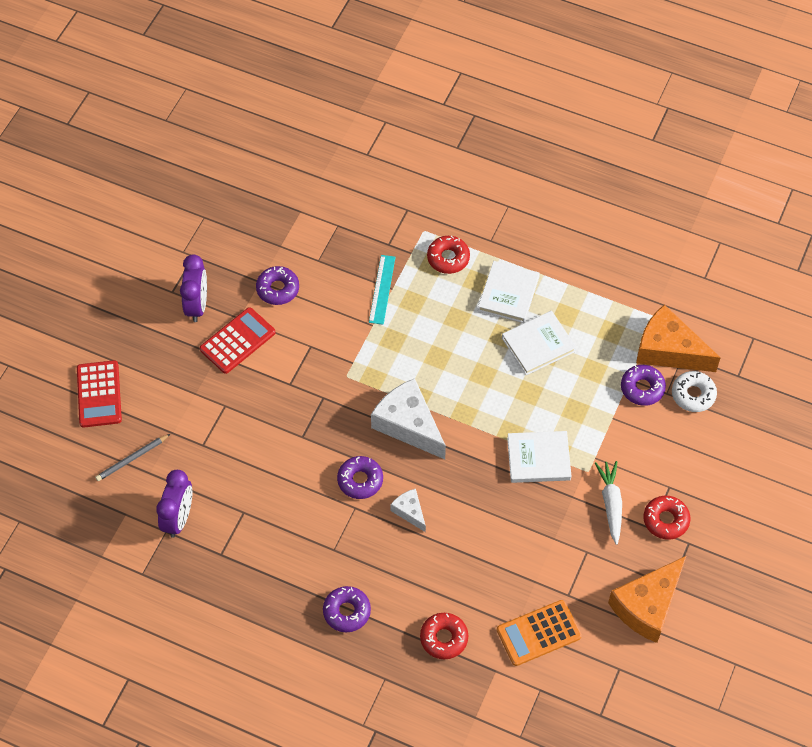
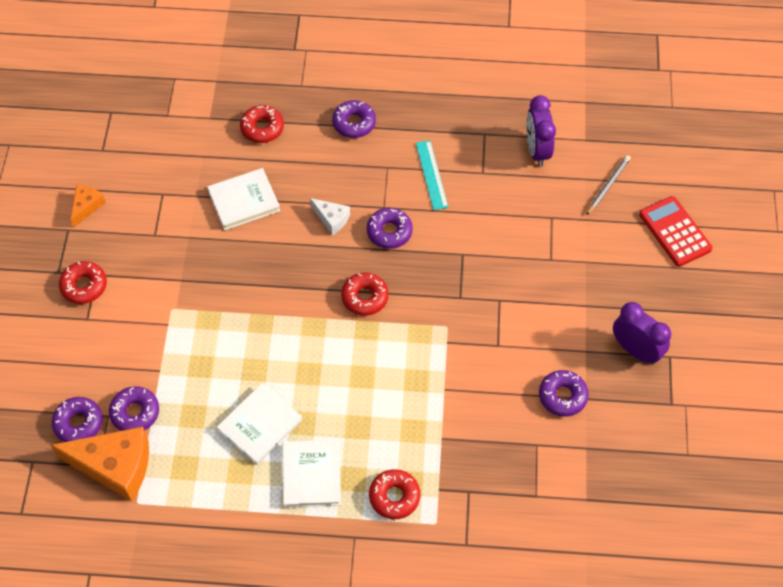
camera: 160 degrees right, 0 degrees up
(197, 305) = (635, 350): purple clock -> purple clock turned 150 degrees clockwise
(237, 341) = (573, 326): red calculator -> none
(382, 289) = (452, 433): turquoise ruler -> turquoise ruler (432, 175)
(408, 425) = (365, 297): white cheese -> red donut
(538, 459) = (224, 305): white book -> white book (244, 201)
(538, 633) = (180, 156): orange calculator -> none
(610, 503) = (141, 285): white carrot -> none
(647, 606) = (87, 206): orange cheese -> orange cheese, size x0.50
(693, 395) = (78, 423): white donut -> purple donut

